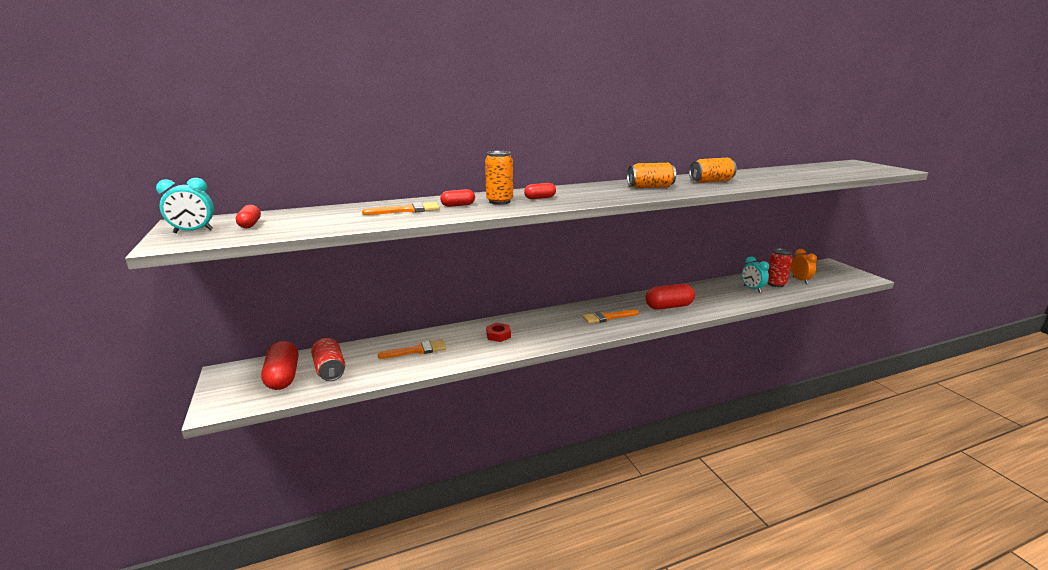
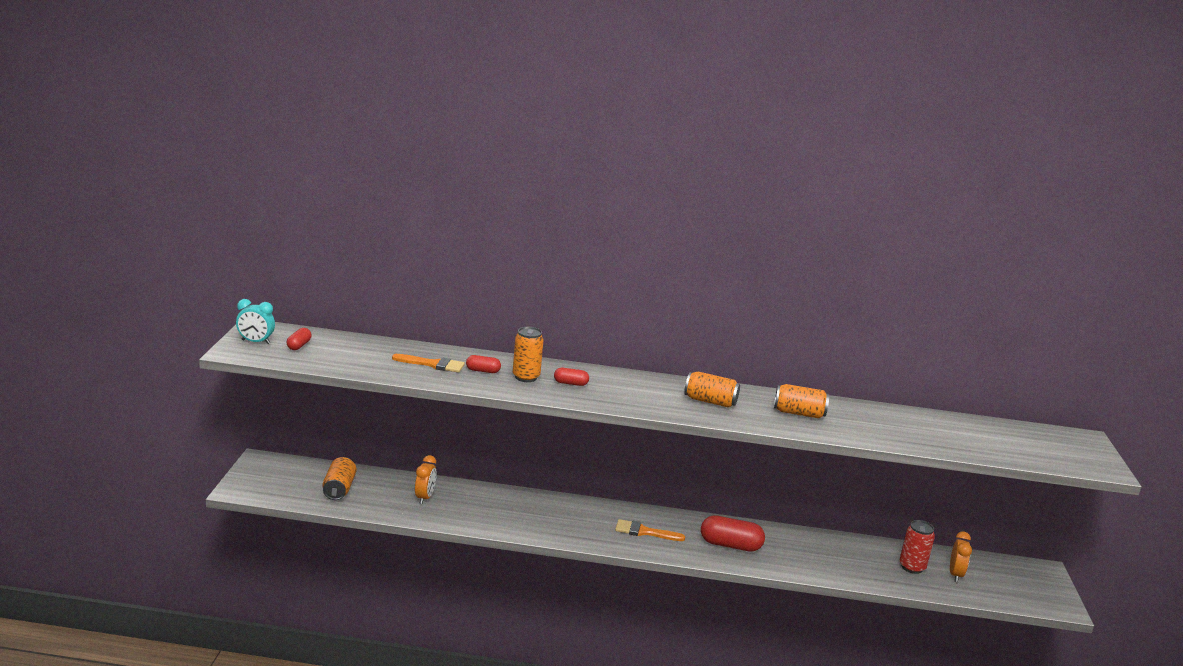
camera: 25 degrees right, 0 degrees up
(283, 377) = (299, 481): red capsule -> none
(330, 370) = (339, 489): red can -> orange can
(417, 350) = (425, 497): orange brush -> orange clock
(498, 335) = (512, 510): red nut -> none
(752, 289) = (868, 562): turquoise clock -> none

